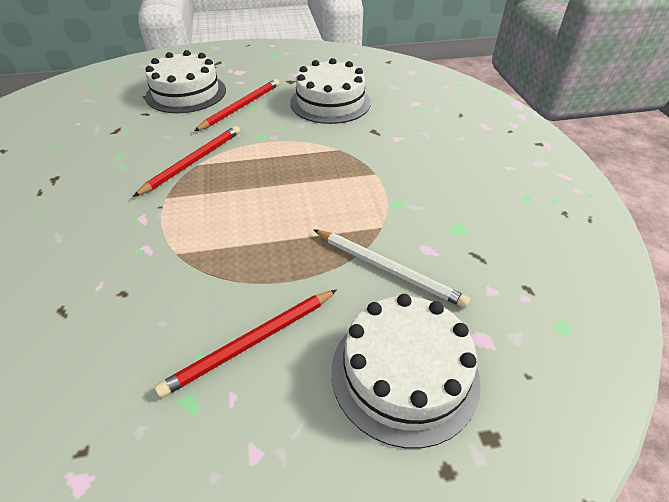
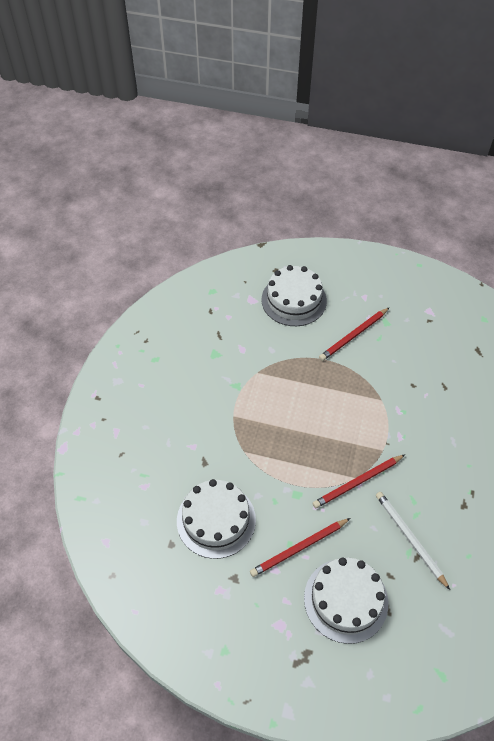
camera: 155 degrees left, 10 degrees up
(251, 343) = (353, 335): red pencil -> red pencil turned 150 degrees clockwise
(388, 269) = (270, 346): white pencil -> white pencil (409, 539)

